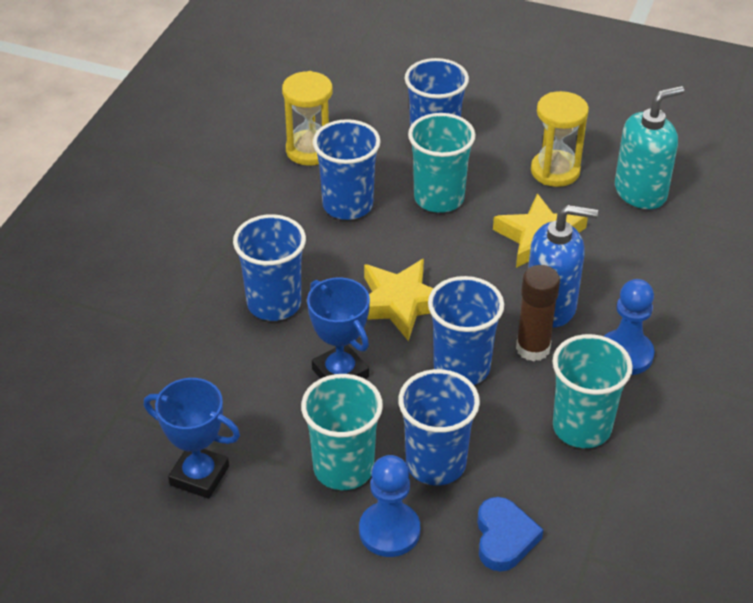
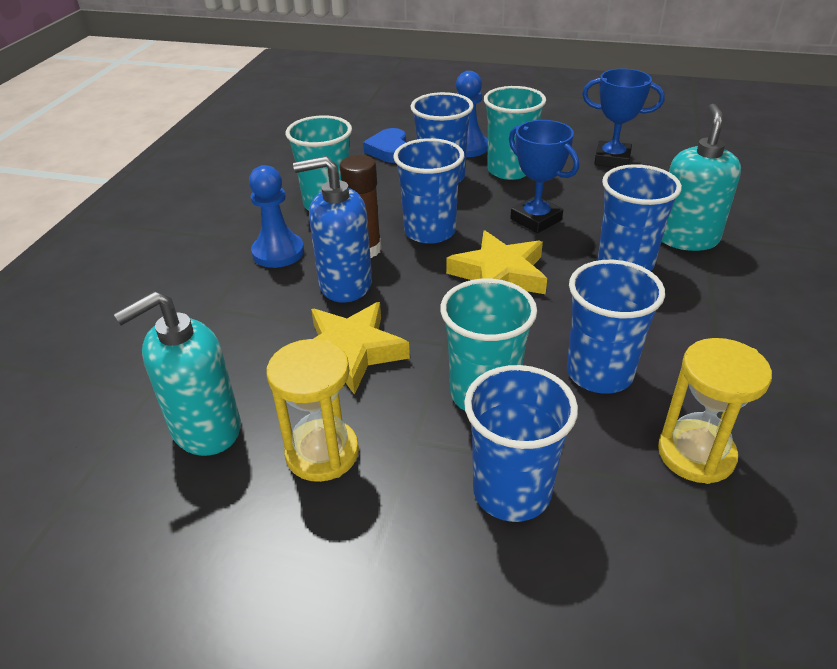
camera: 175 degrees right, 5 degrees down
(194, 329) = (686, 238): none -> turquoise soap dispenser

